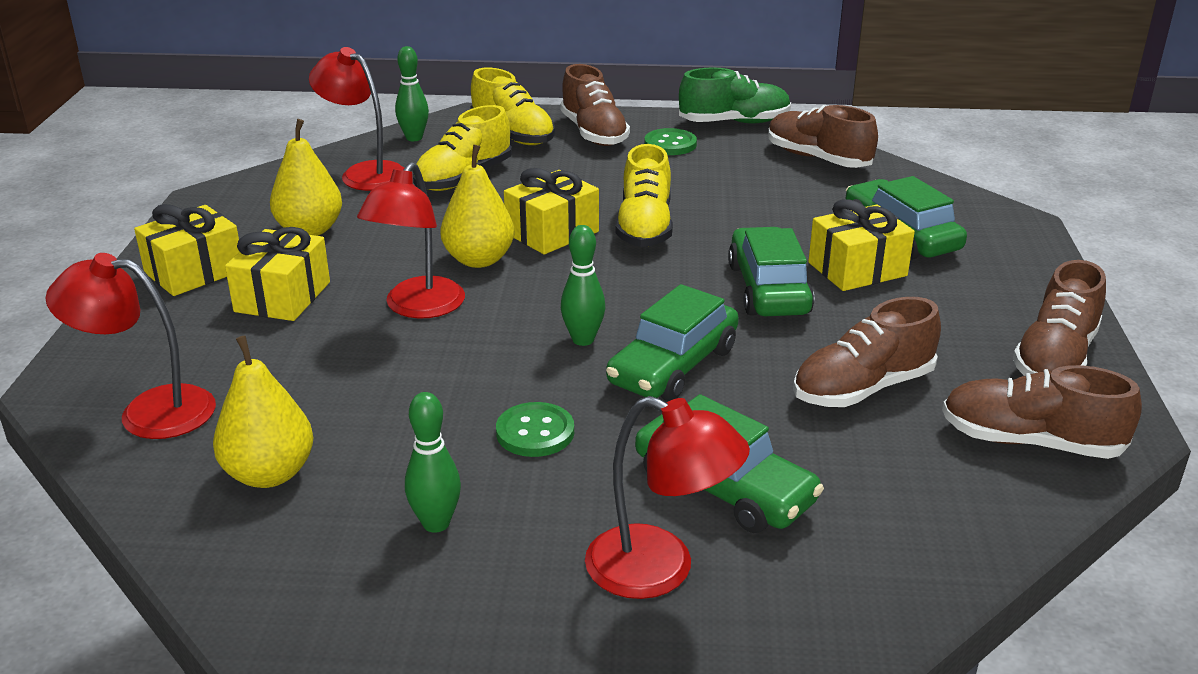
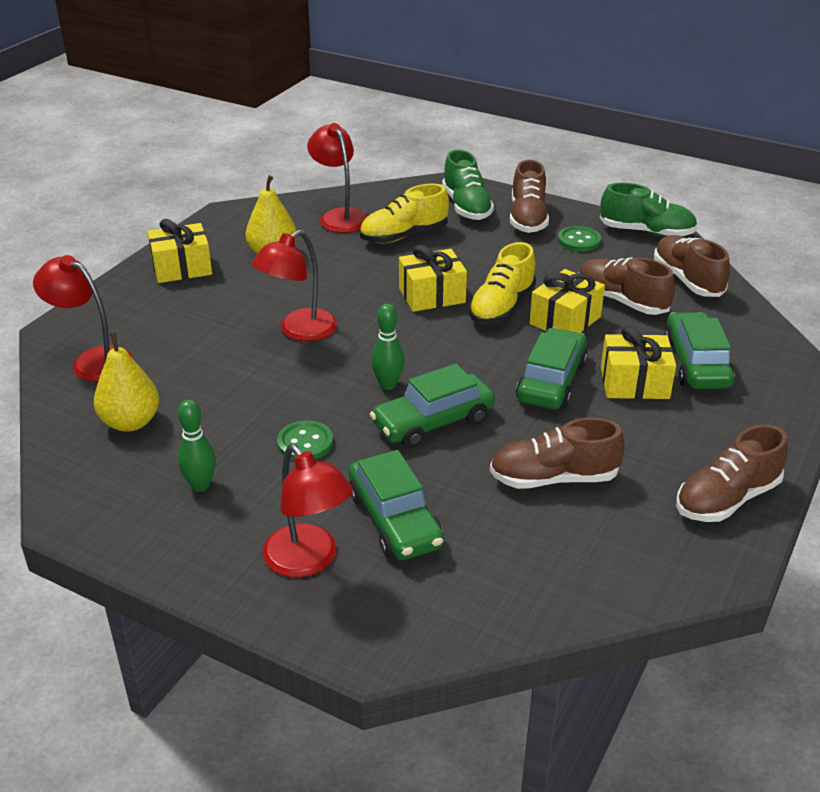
camera: 25 degrees right, 5 degrees up
(283, 297) = (221, 300): yellow gift -> yellow gift (565, 320)
(414, 138) = (394, 194): green bowling pin -> none
(479, 260) = (365, 304): yellow pear -> none
(513, 135) = (466, 207): yellow shoe -> green shoe
(1030, 442) = (643, 557): brown shoe -> brown shoe (621, 301)

